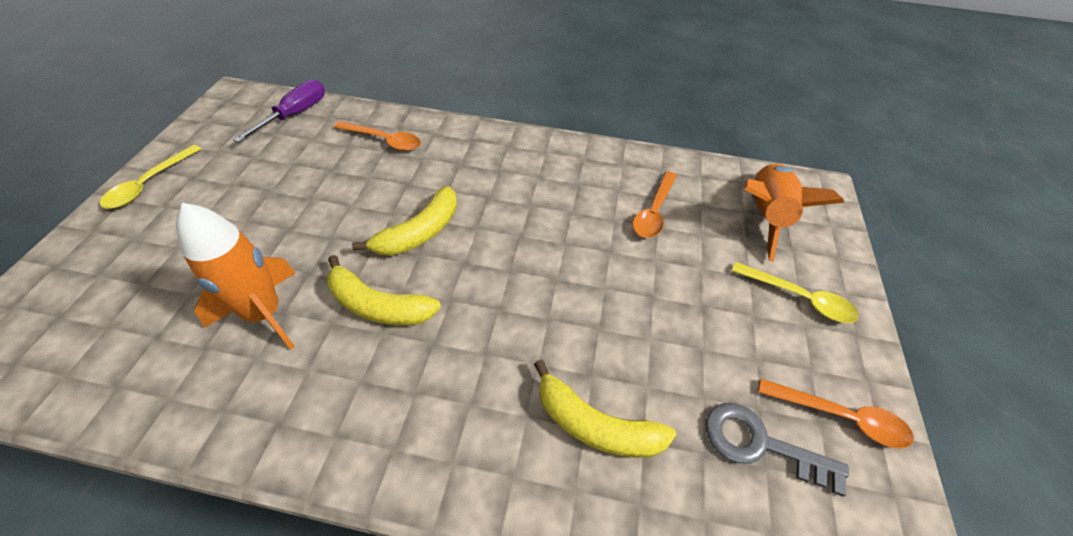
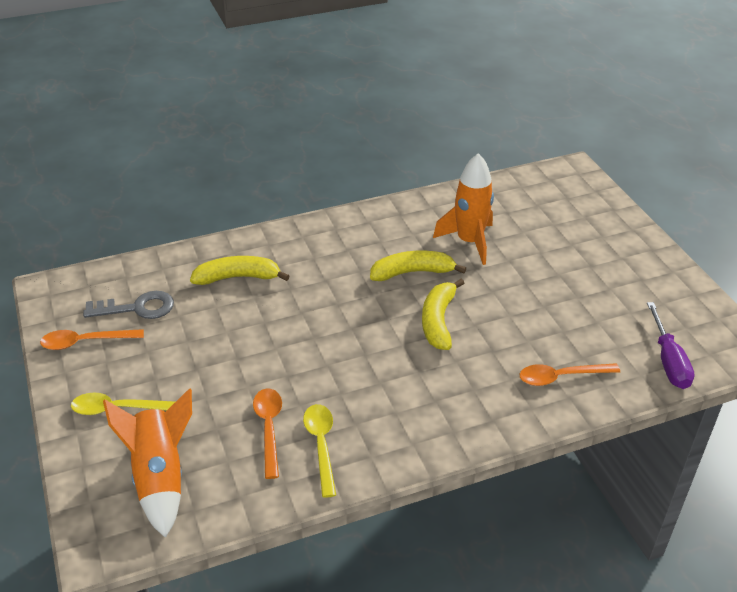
camera: 150 degrees right, 10 degrees down
(149, 184) = (656, 263): yellow spoon -> yellow spoon (321, 445)

